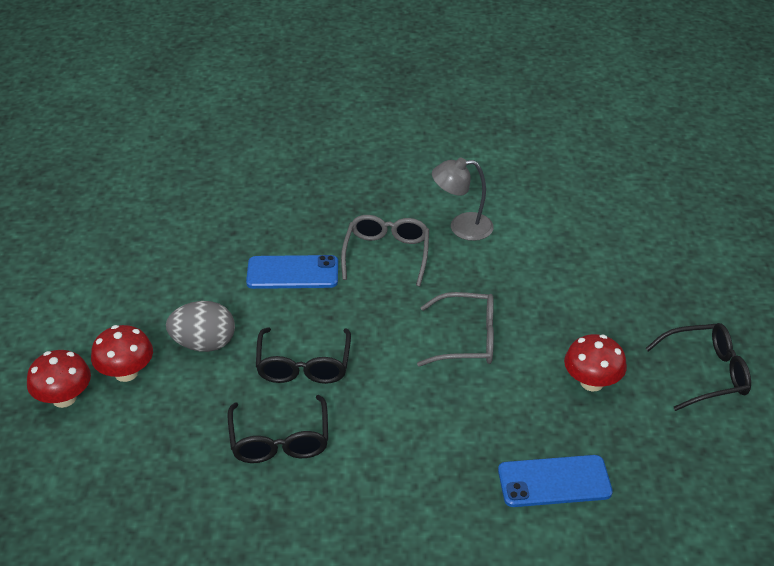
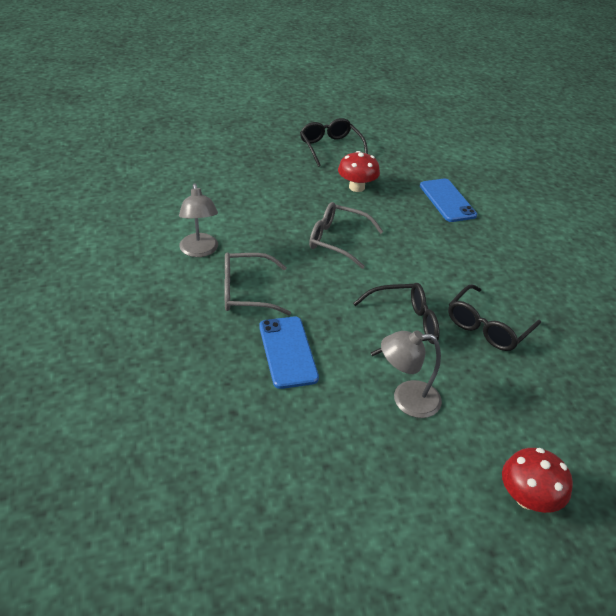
camera: 105 degrees left, 0 degrees up
(126, 373) = (470, 453): red mushroom -> none
(204, 344) = (406, 399): grey egg -> grey lamp
(279, 441) = (487, 327): black glasses -> black glasses turned 150 degrees clockwise
(467, 339) = (337, 240): grey glasses -> grey glasses turned 60 degrees counterclockwise

